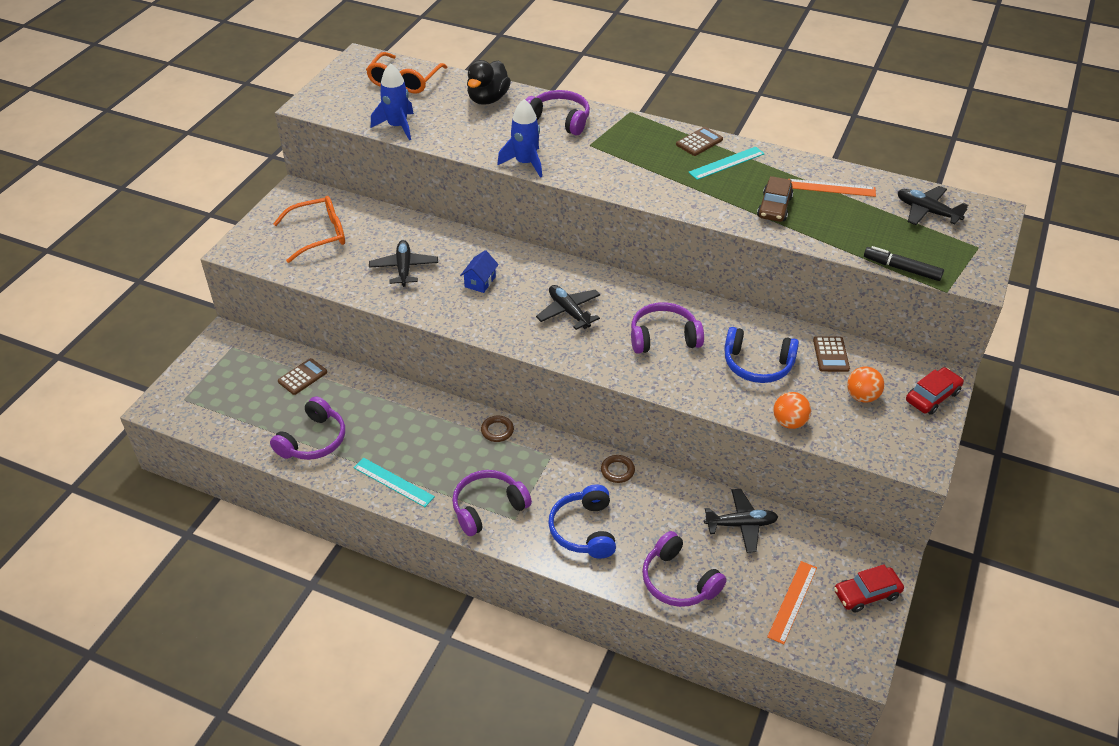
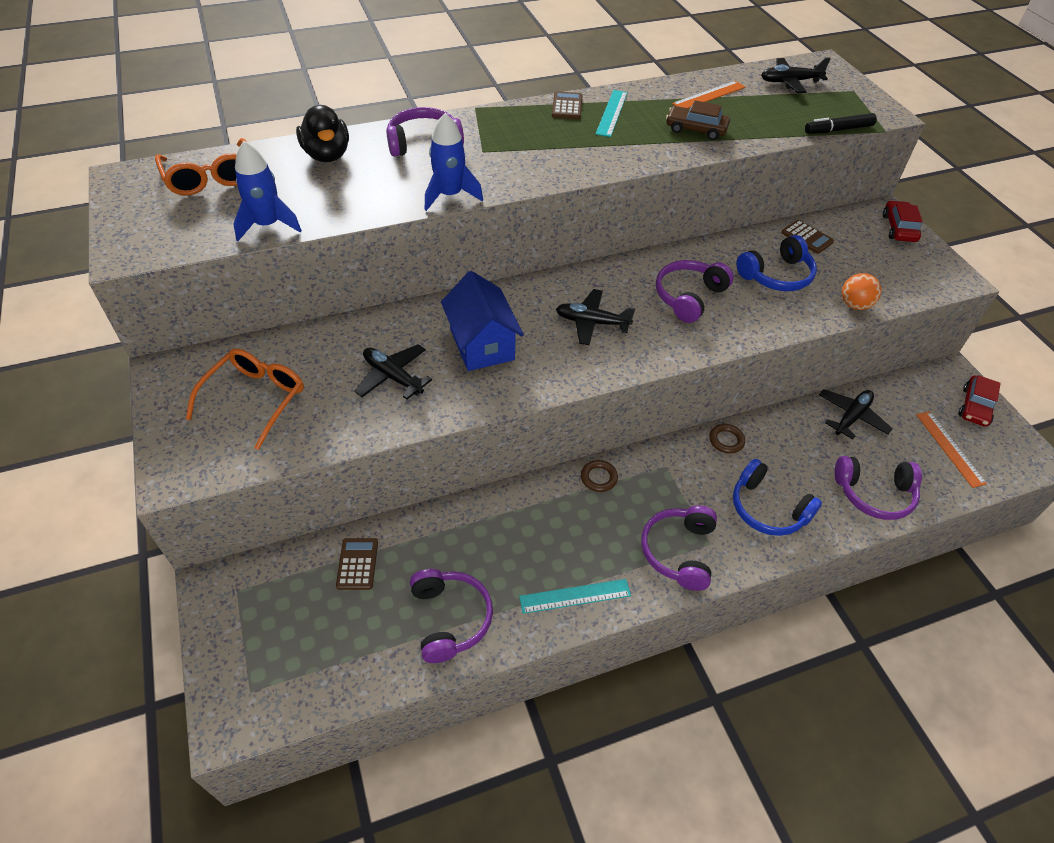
camera: 45 degrees left, 5 degrees up
(480, 282) = (482, 344): blue house -> blue house, size x1.91
(774, 207) = (696, 129): brown car -> brown car turned 135 degrees clockwise
(861, 396) = (865, 255): orange ball -> none

